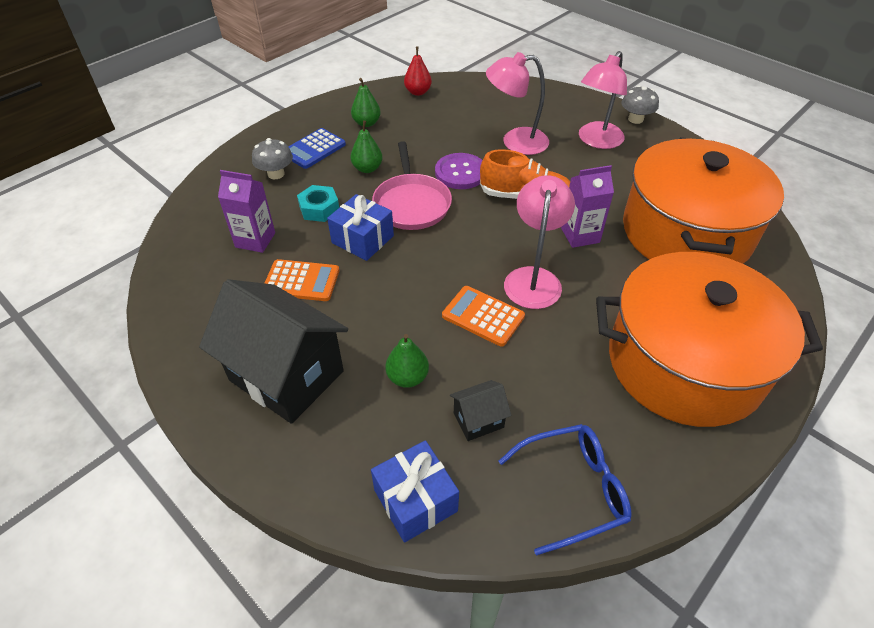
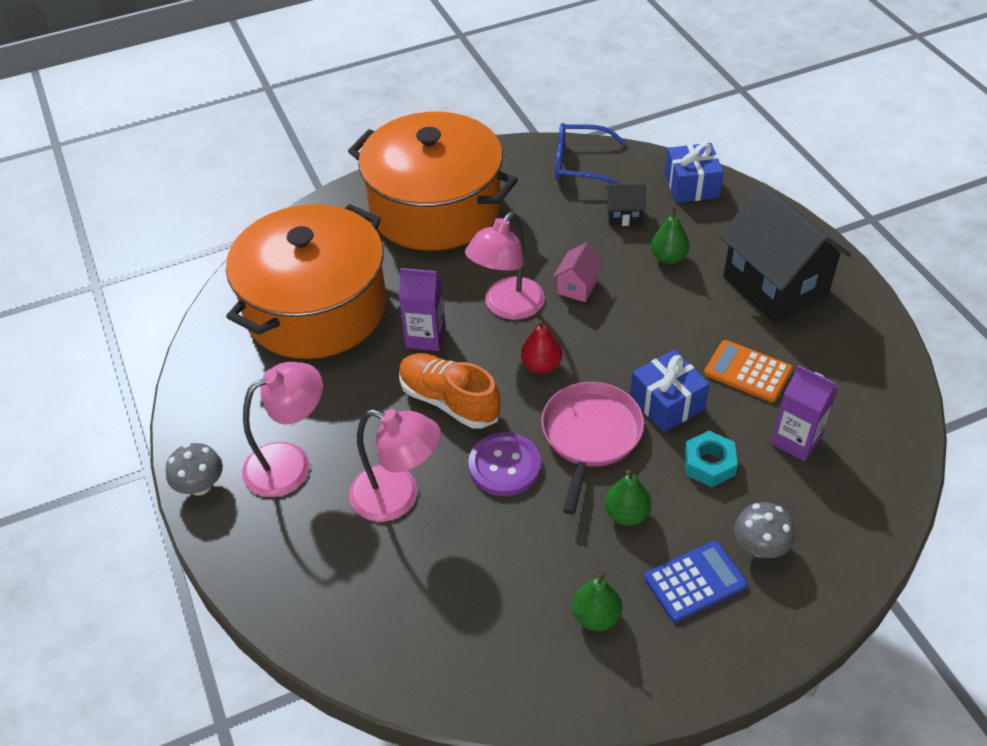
camera: 155 degrees left, 0 degrees up
(418, 92) = (478, 673): red pear -> red pear (541, 366)
(483, 316) = (577, 287): orange calculator -> pink house

